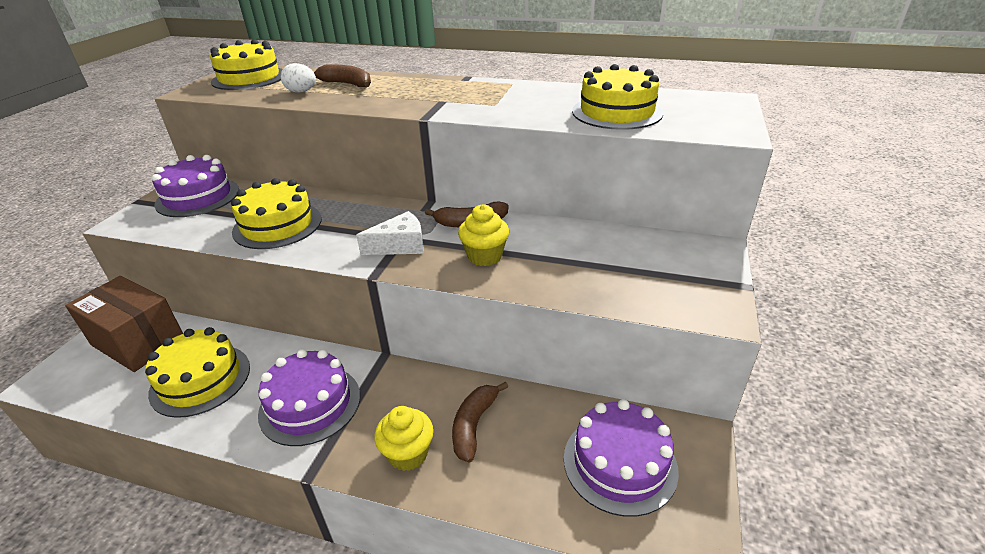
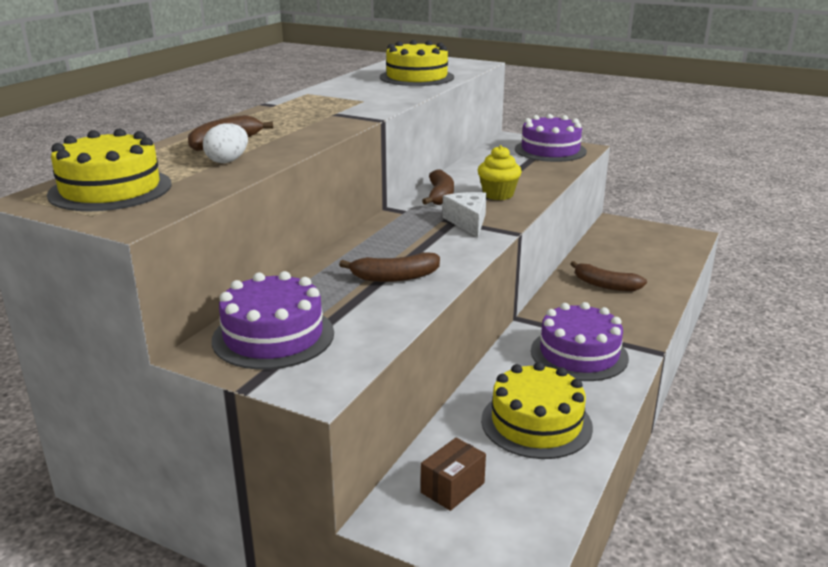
camera: 80 degrees left, 10 degrees down
(138, 341) = (452, 487): brown box -> brown box, size x0.50
(277, 225) = (394, 277): yellow cake -> brown banana
(408, 454) = (633, 311): yellow cupcake -> none
(619, 463) = (637, 245): purple cake -> purple cake (550, 150)

